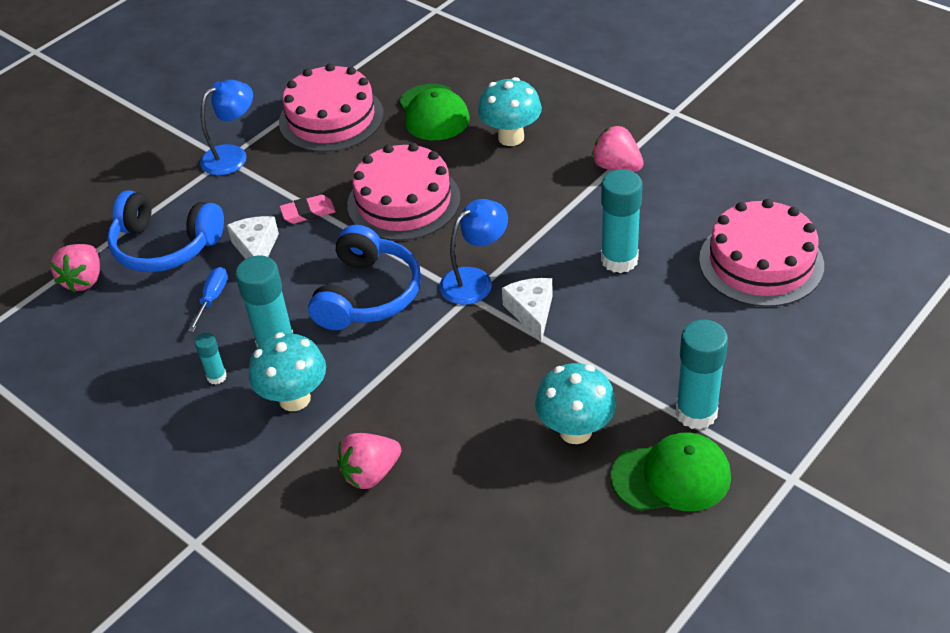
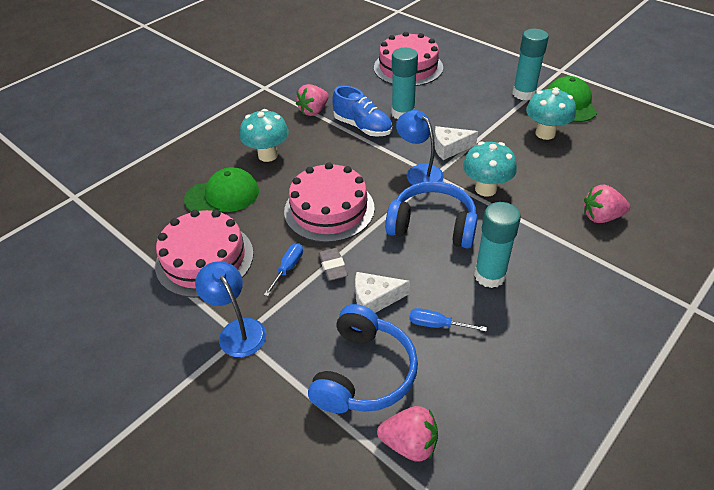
camera: 90 degrees left, 0 degrees up
(216, 377) = (528, 311): turquoise glue stick -> none
(294, 398) = (543, 260): turquoise mushroom -> turquoise mushroom (485, 189)
(308, 213) = (333, 266): pink eraser -> grey eraser
(310, 179) = (288, 268): none -> blue screwdriver
(370, 473) = (601, 217): pink strawberry -> pink strawberry turned 120 degrees clockwise
(579, 219) = (363, 127): none -> blue shoe

